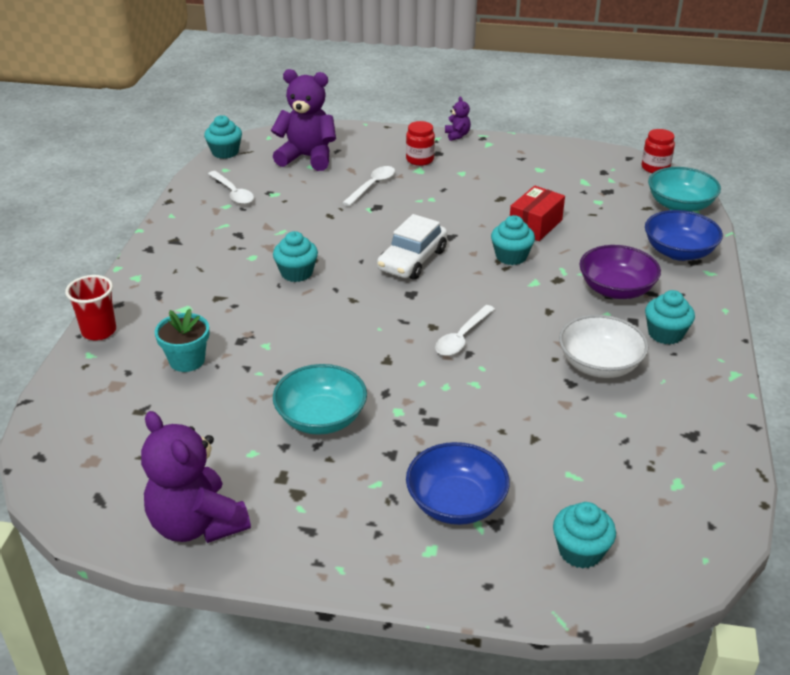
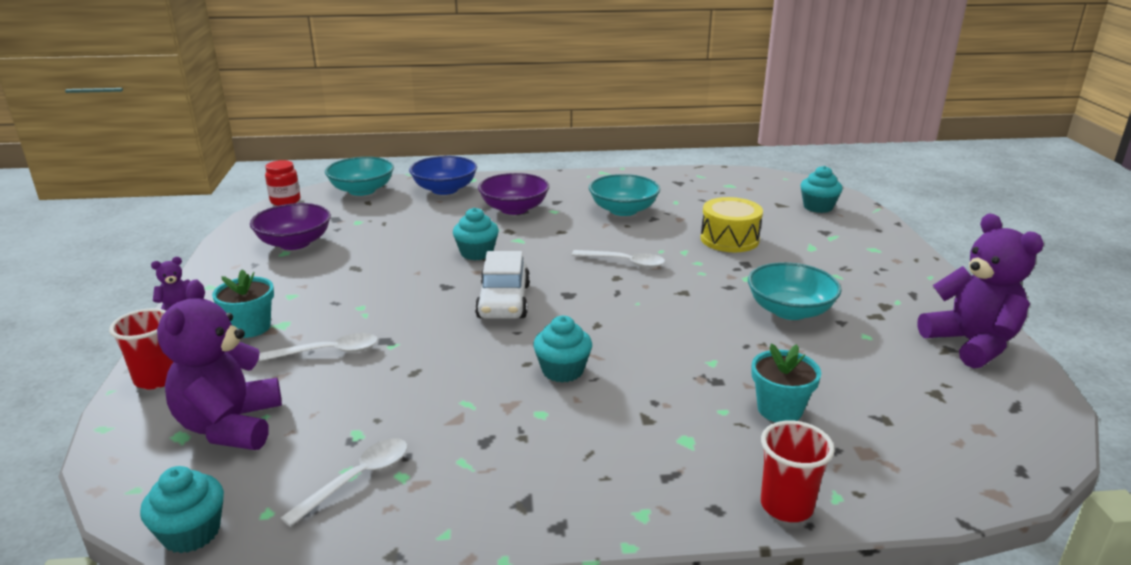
camera: 105 degrees left, 10 degrees down
(197, 524) = (971, 344): purple teddy bear -> purple teddy bear turned 60 degrees counterclockwise
(371, 135) = (156, 379): none -> red cup
(372, 186) = (328, 352): white spoon -> white spoon turned 150 degrees clockwise
(412, 260) = (504, 301): white car -> white car turned 75 degrees clockwise
(420, 160) = (251, 327): red jar -> turquoise flower pot
(456, 503) = (822, 245): blue bowl -> none
(496, 427) = (729, 239): none -> yellow drum
(535, 225) = (412, 246): red box -> none
(557, 173) = (294, 243): none -> purple bowl
(599, 365) = (623, 210): white bowl -> turquoise bowl
(665, 334) = (568, 191): turquoise cupcake -> none

